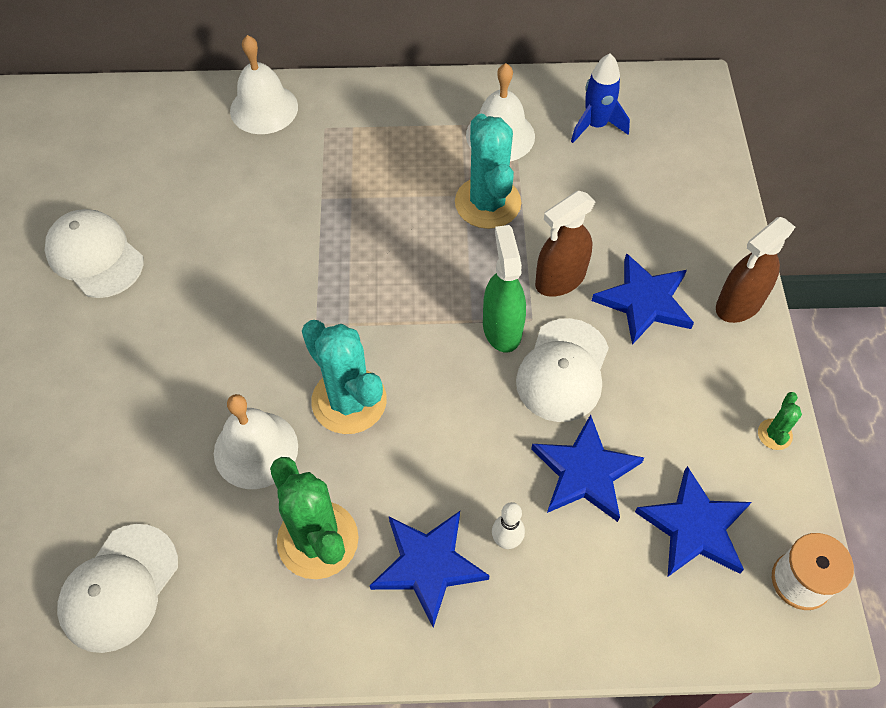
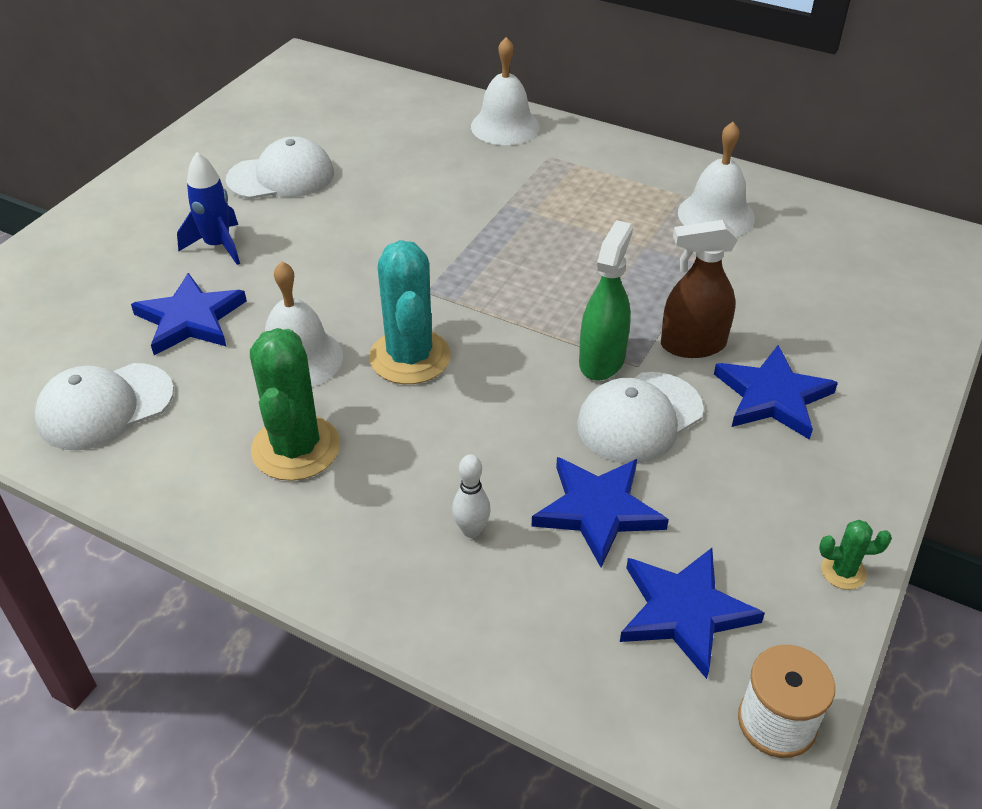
camera: 30 degrees right, 15 degrees down
(95, 256) = (281, 176): white cap -> white cap turned 90 degrees clockwise
(428, 566) = (379, 515): blue star -> blue star (190, 319)
(487, 203) = (663, 260): turquoise cactus -> none
(595, 125) = (824, 239): blue rocket -> blue rocket (218, 246)
(738, 304) = (882, 440): brown spray bottle -> none
(774, 434) = (843, 572): green cactus -> green cactus turned 45 degrees clockwise

